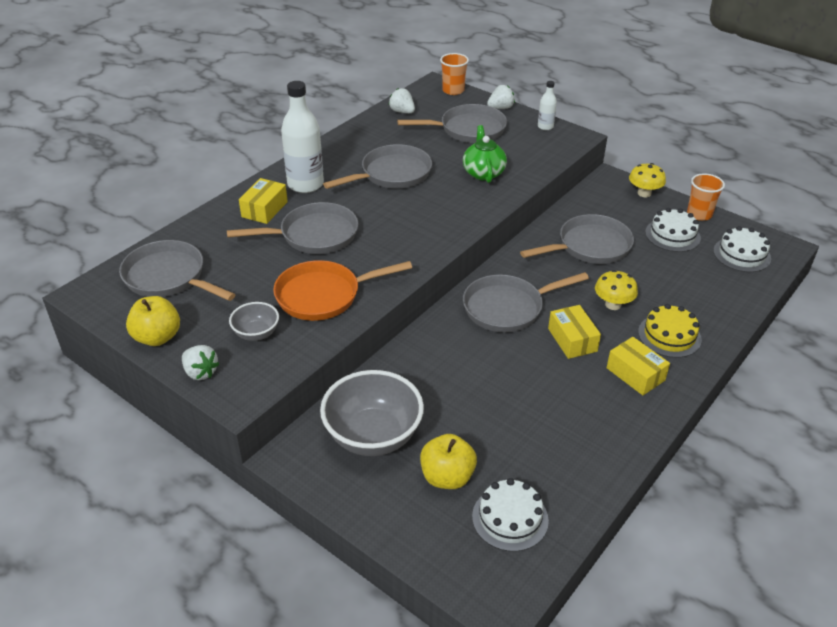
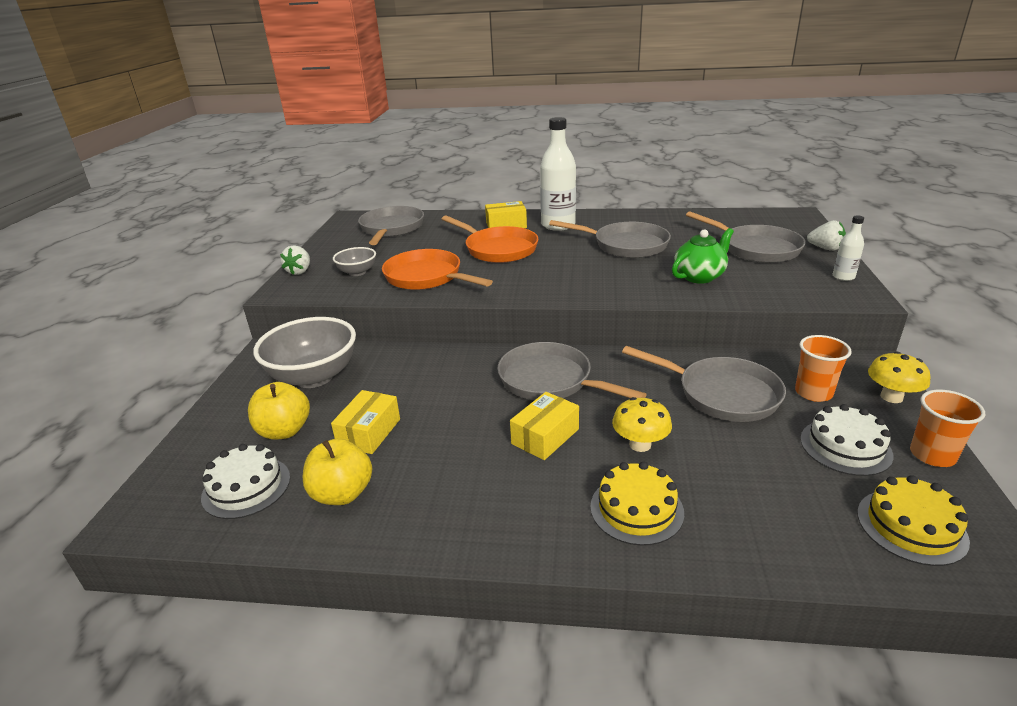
camera: 60 degrees right, 10 degrees down
(157, 337) = (325, 248): yellow apple -> yellow apple (342, 494)
(314, 235) = (498, 249): grey pan -> orange pan
(402, 112) = (725, 218): white strawberry -> none
(453, 90) = (804, 223): orange cup -> orange cup (813, 393)
(635, 374) = (533, 503): yellow box -> yellow box (369, 432)
(741, 254) = (911, 526): white cake -> yellow cake

